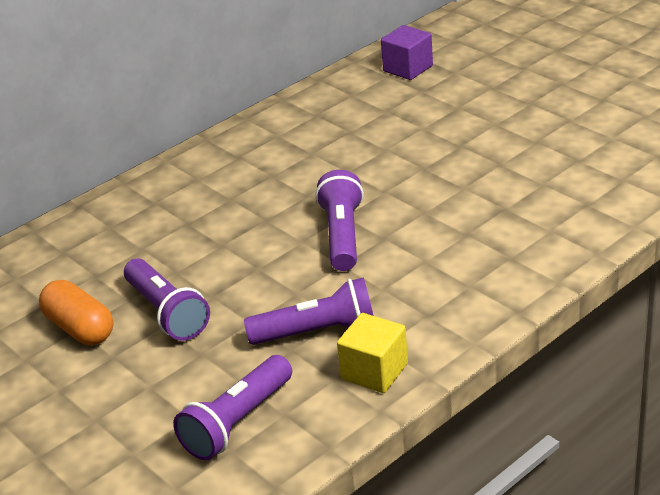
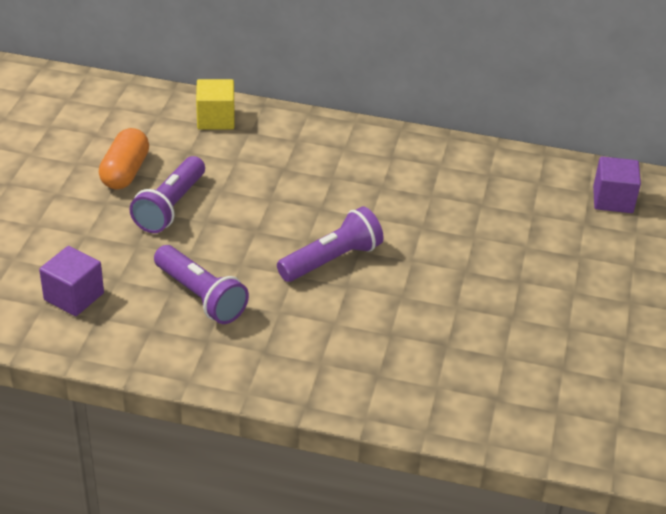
camera: 50 degrees right, 5 degrees up
(237, 422) = (74, 296): purple flashlight -> purple cube
(374, 371) = (174, 347): yellow cube -> yellow cube (216, 119)

